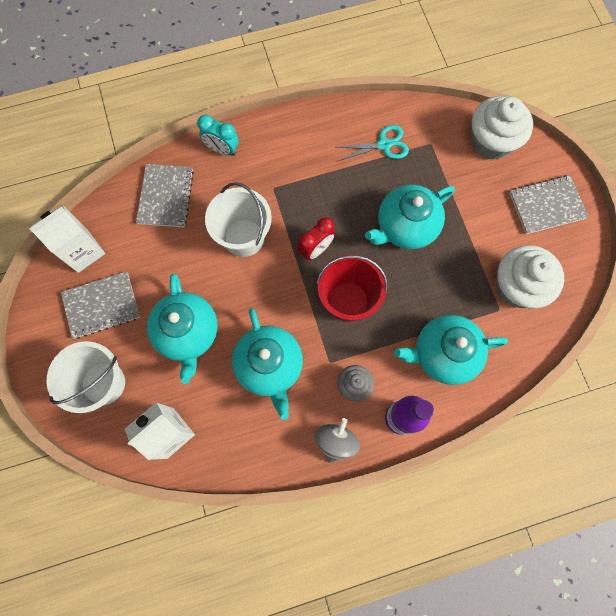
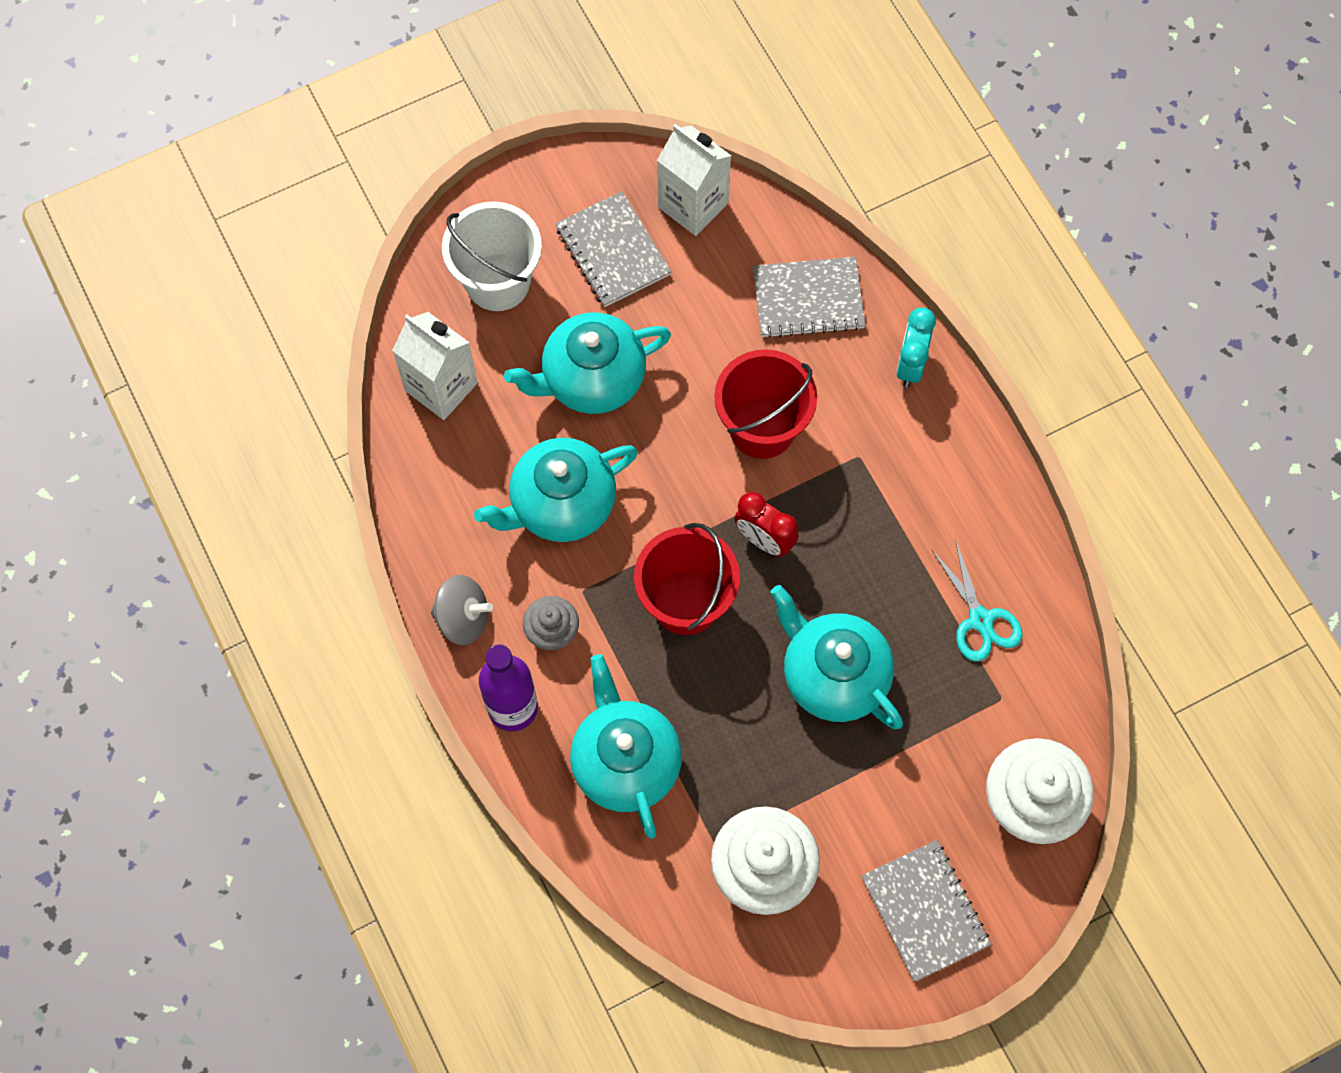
camera: 80 degrees right, 5 degrees down
(244, 238) = (762, 428): white bucket -> red bucket

